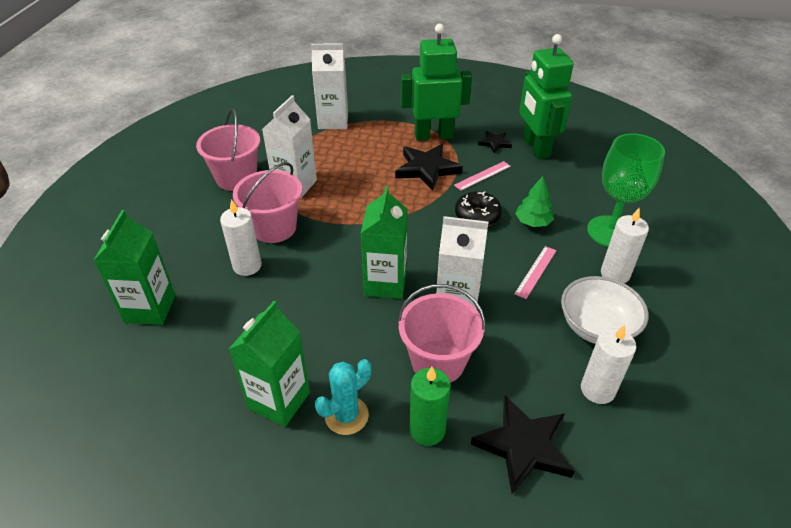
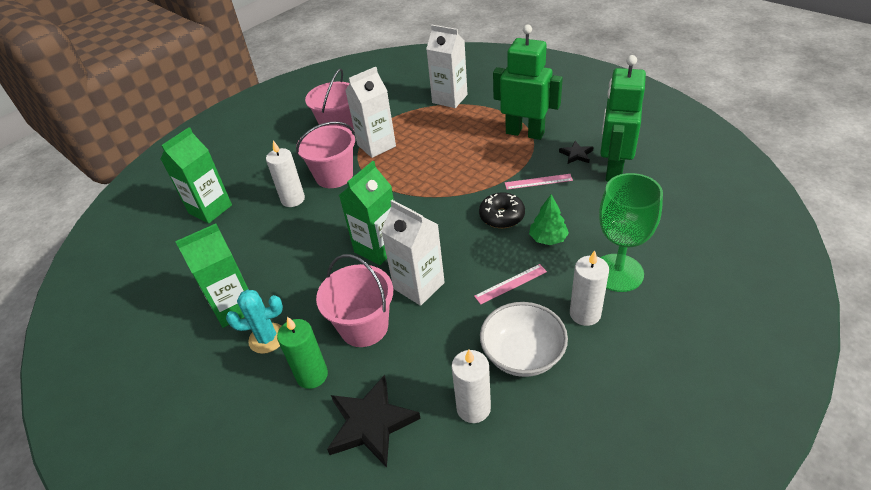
camera: 35 degrees right, 0 degrees up
(427, 169) = (493, 161): black star -> none

